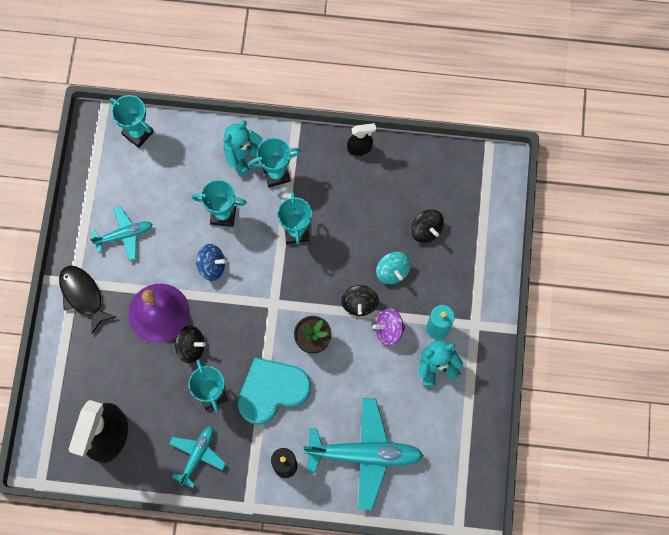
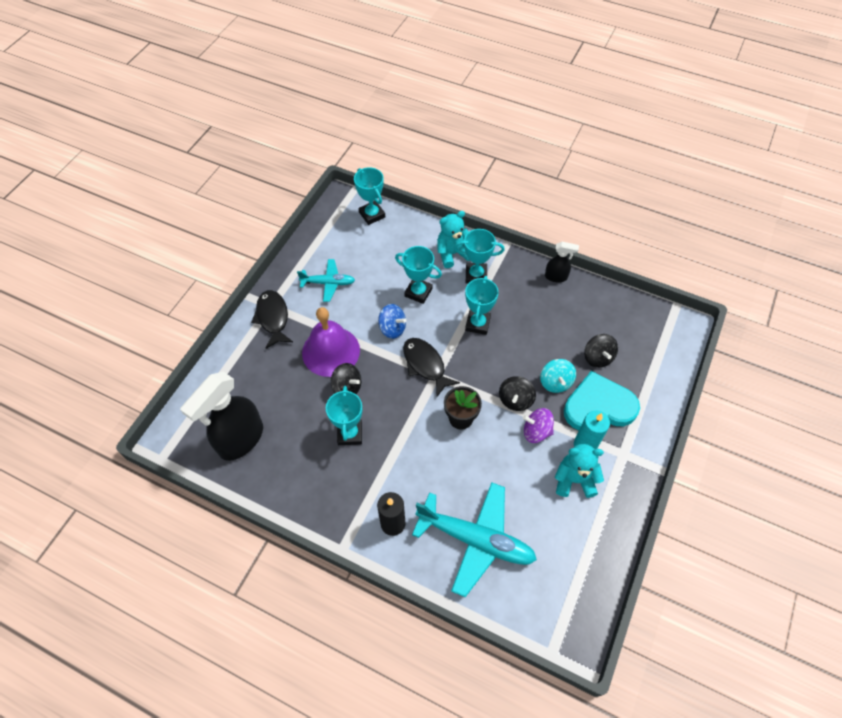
camera: 20 degrees right, 15 degrees down
(197, 455) = (313, 484): turquoise plane -> none
(259, 296) = (425, 365): none -> black fish
(272, 390) = (406, 449): turquoise heart -> turquoise heart (598, 406)

